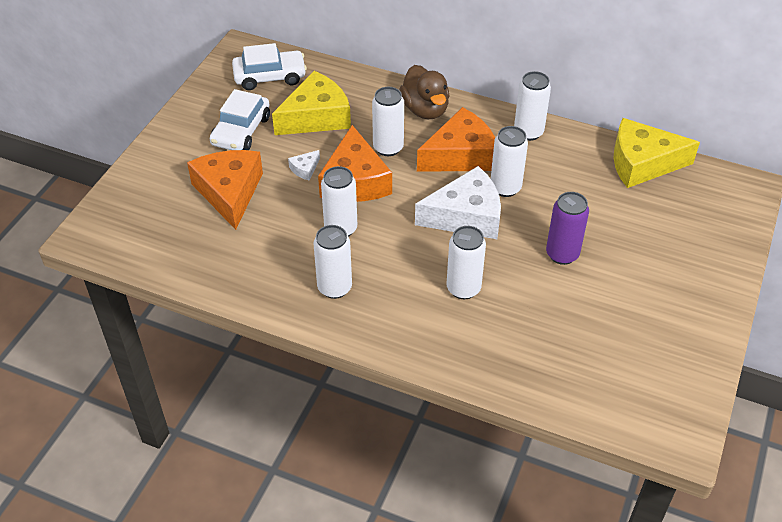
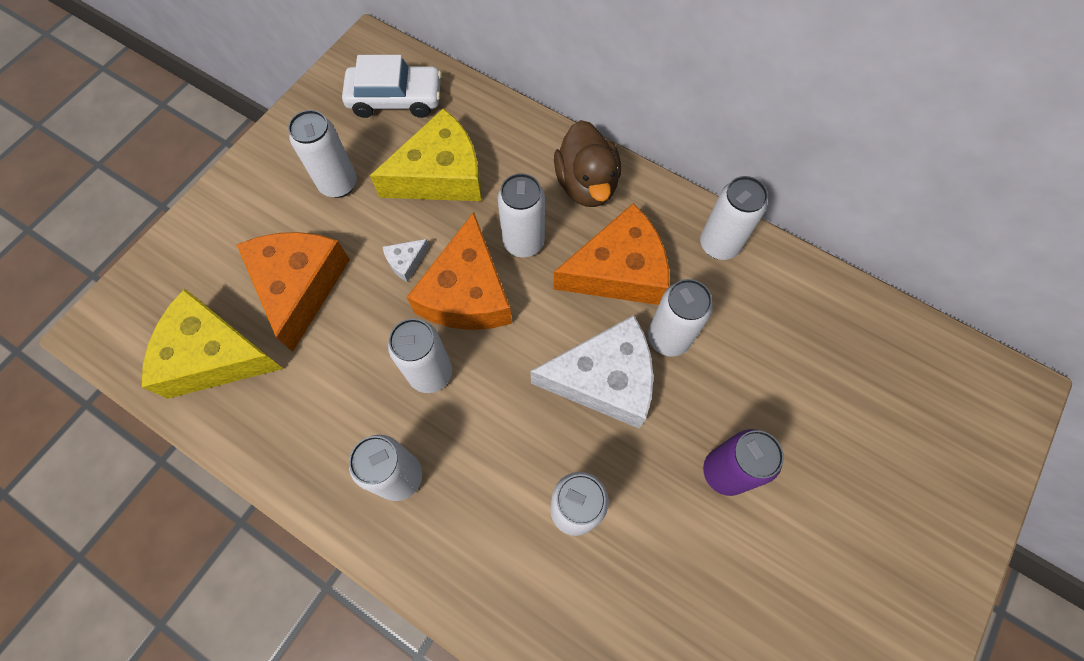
camera: 10 degrees right, 20 degrees up
(241, 131) = (338, 184): white car -> white can
(642, 163) = (869, 325): yellow cheese -> yellow cheese (214, 356)

